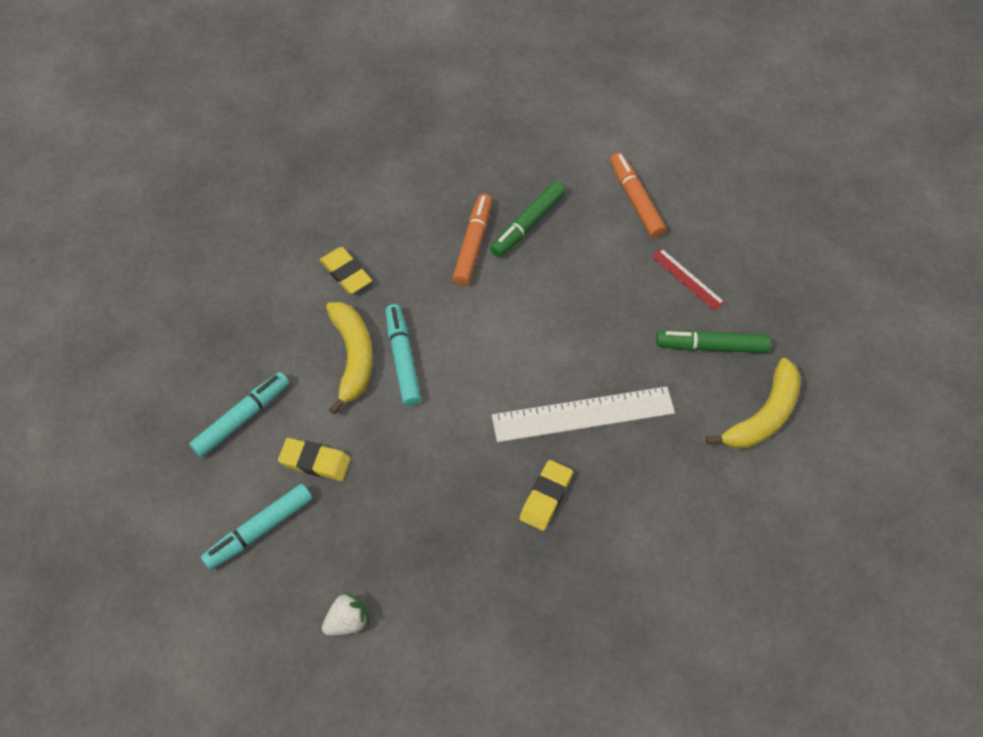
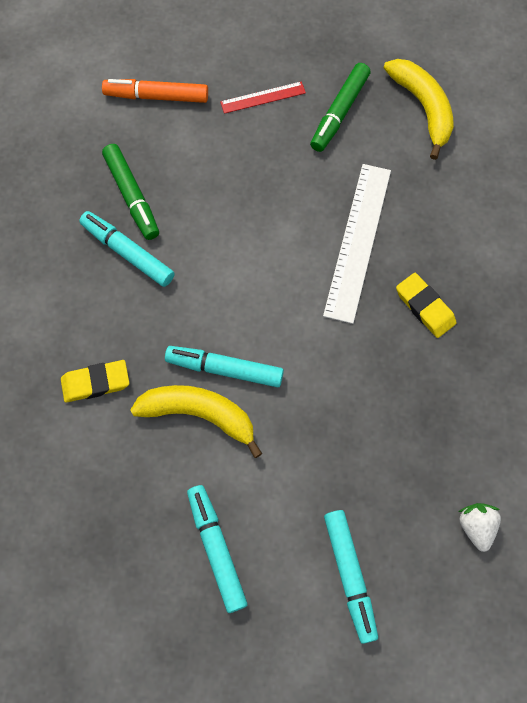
camera: 65 degrees left, 10 degrees up
(315, 461) = (299, 494): yellow eraser -> none
(473, 244) = (127, 253): orange marker -> turquoise marker

